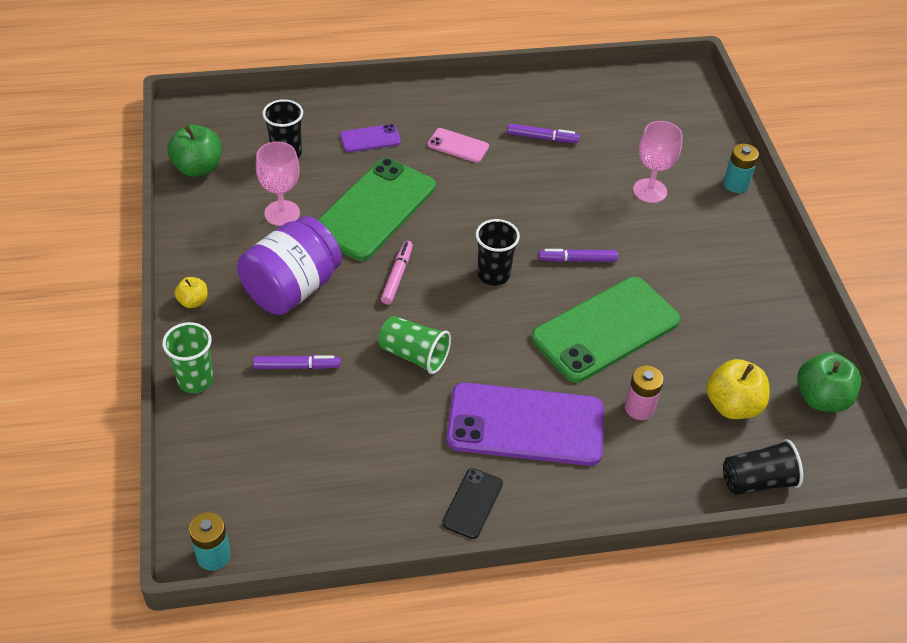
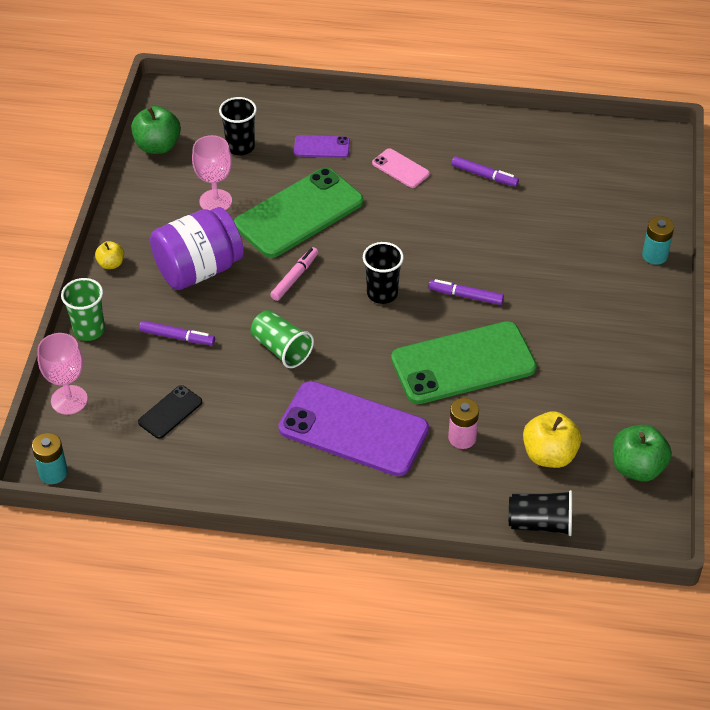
camera: 20 degrees right, 0 degrees up
(472, 503) = (279, 482): black phone -> black phone (170, 412)
(650, 191) = (566, 245): pink goblet -> pink goblet (69, 400)

